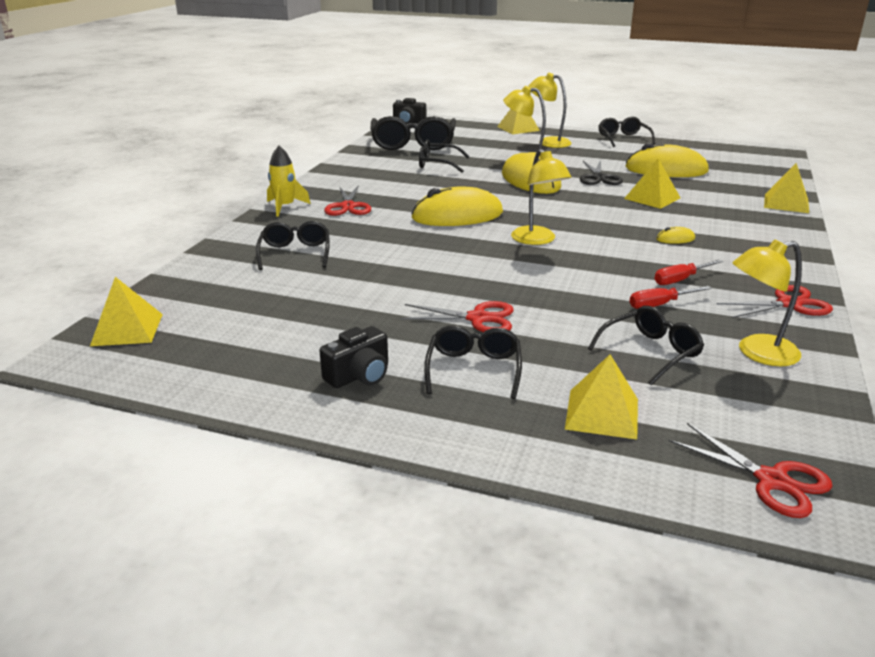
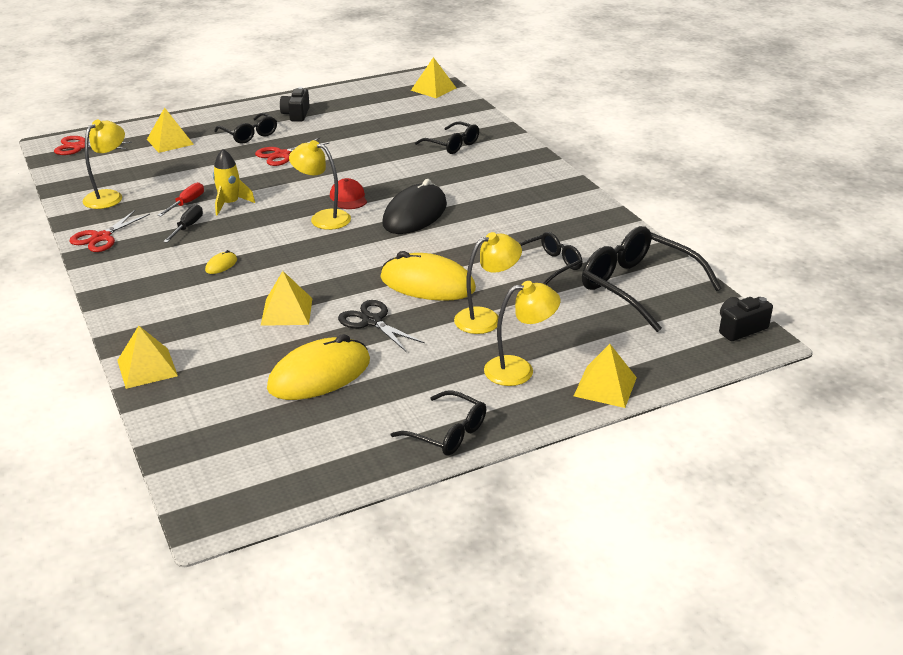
camera: 135 degrees right, 5 degrees up
(285, 207) = (543, 168): yellow rocket -> yellow rocket (230, 204)
(348, 206) = (505, 187): red scissors -> none
(457, 215) = (415, 214): yellow mouse -> black mouse
(486, 247) = (348, 198): none -> red cap
(650, 352) = (169, 174): black glasses -> none
(680, 280) = (187, 227): red screwdriver -> black screwdriver

